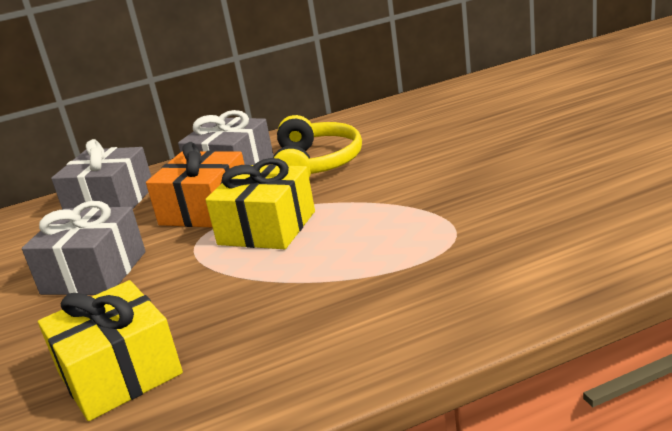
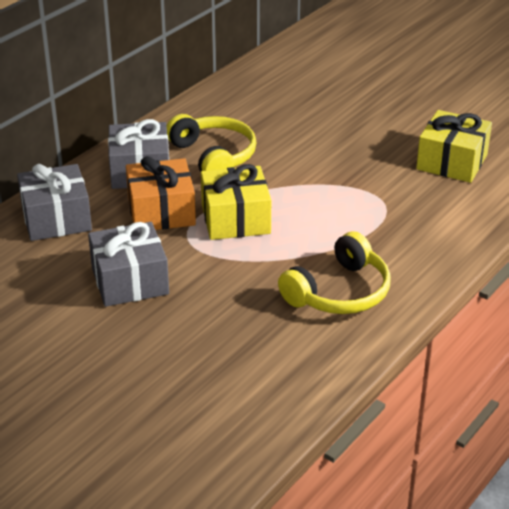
camera: 35 degrees left, 10 degrees up
(119, 373) = (250, 342): yellow gift -> yellow gift (452, 162)
(287, 336) = (339, 292): none -> yellow headphones

